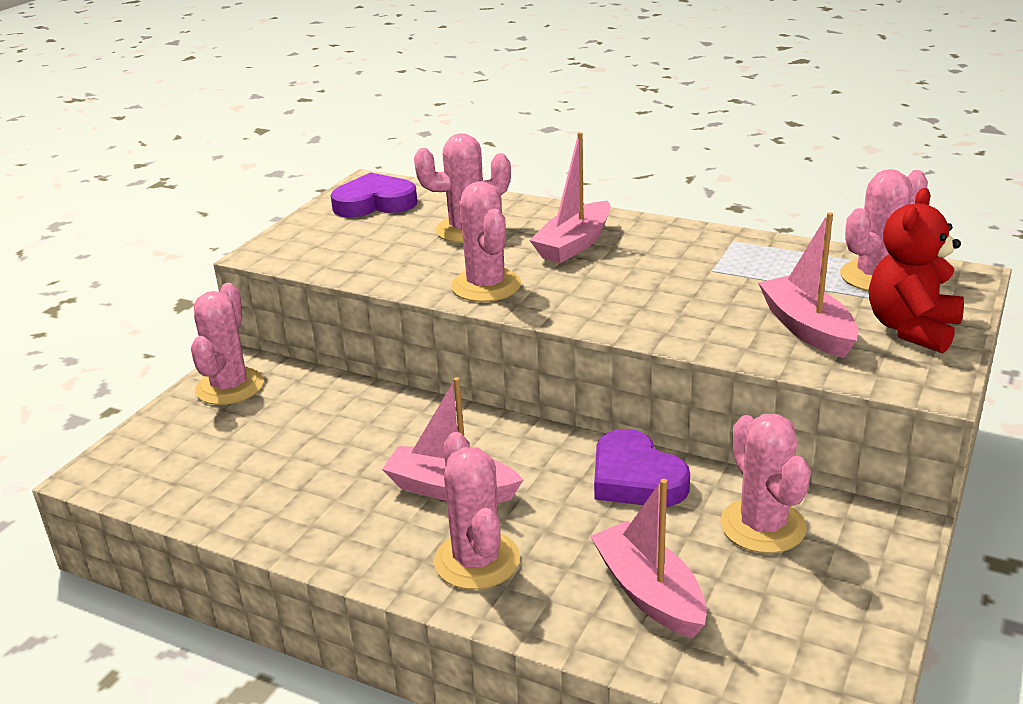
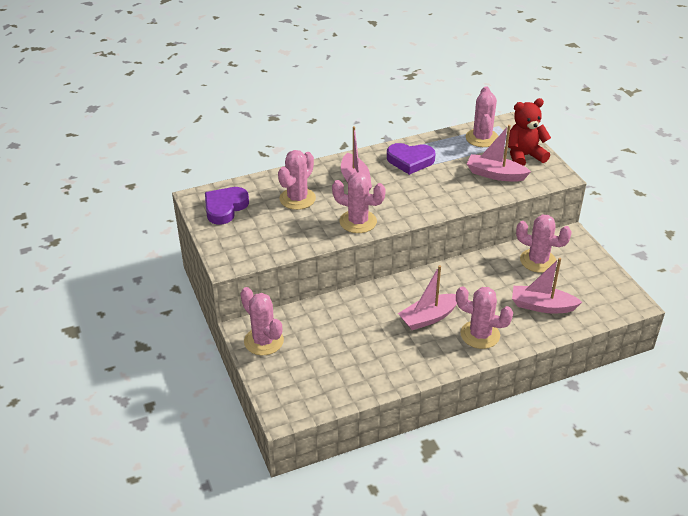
camera: 50 degrees left, 10 degrees up
(635, 478) = (478, 270): purple heart -> purple heart (410, 161)
(911, 329) = (524, 156): red teddy bear -> red teddy bear turned 90 degrees clockwise

